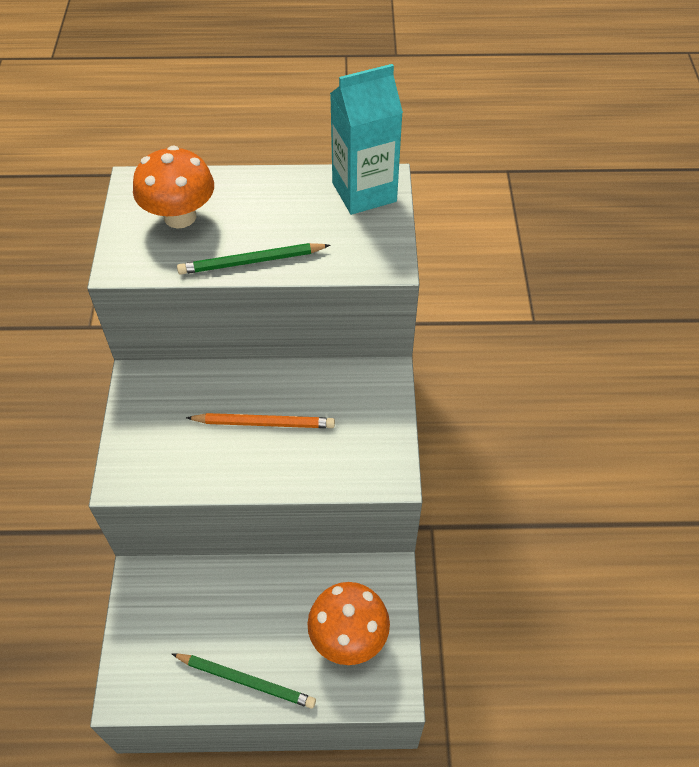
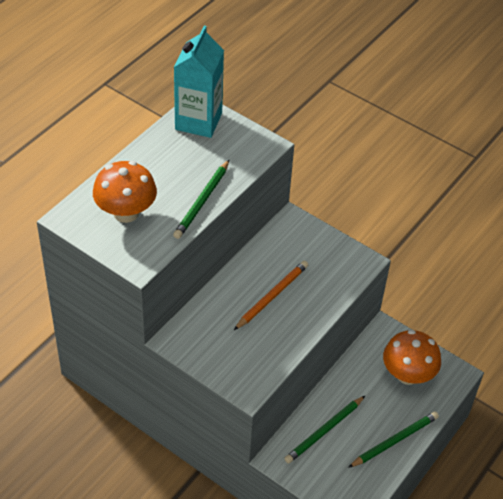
camera: 55 degrees left, 5 degrees down
(205, 600) = (324, 431): none -> green pencil

